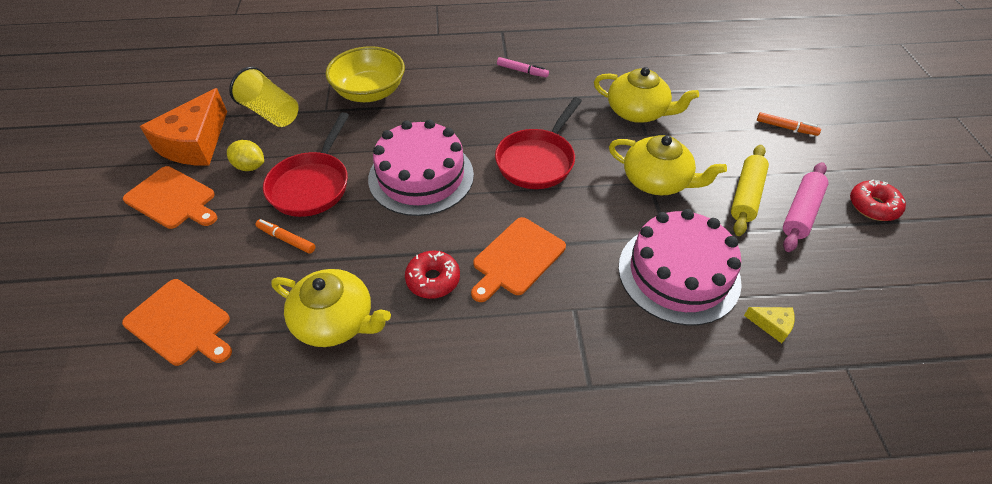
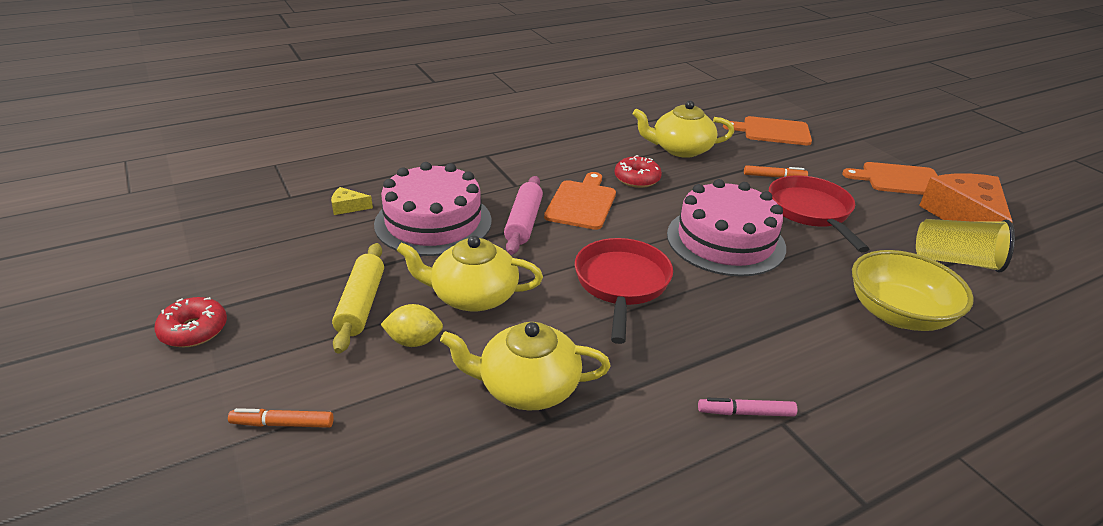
camera: 155 degrees right, 15 degrees down
(250, 166) = (885, 212): yellow lemon -> yellow lemon (414, 341)
(801, 212) = (295, 301): pink rolling pin -> pink rolling pin (523, 223)

